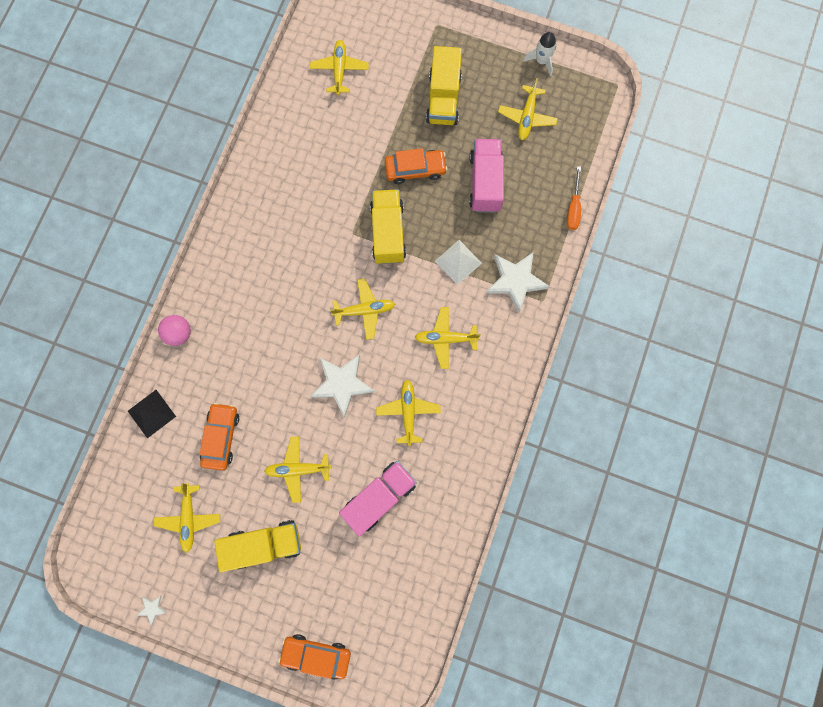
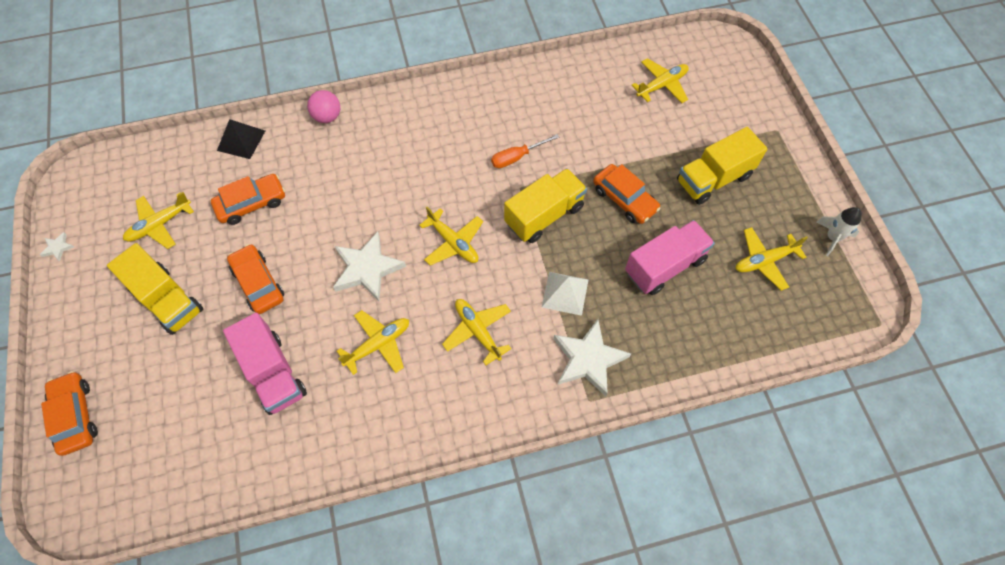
camera: 55 degrees right, 15 degrees down
(298, 469) = (258, 283): yellow plane -> orange car
(379, 497) = (273, 373): pink truck -> pink truck turned 45 degrees clockwise
(573, 208) = (712, 366): orange screwdriver -> orange screwdriver (517, 157)

